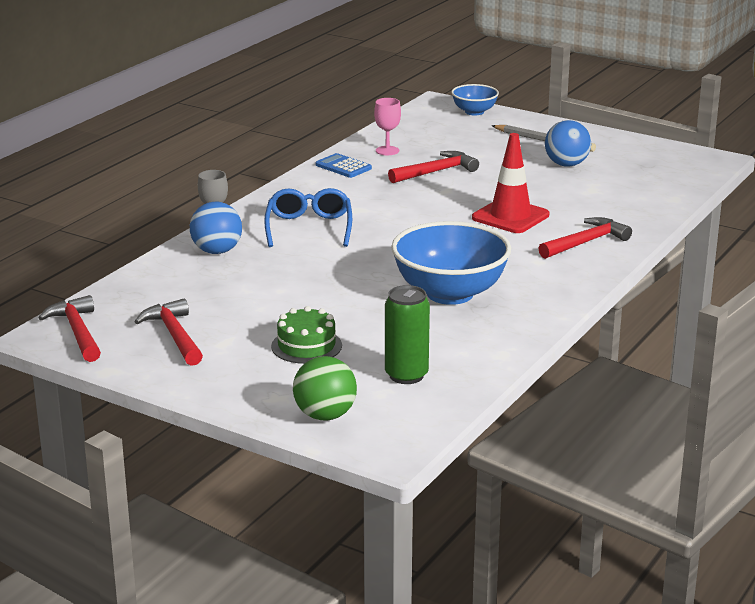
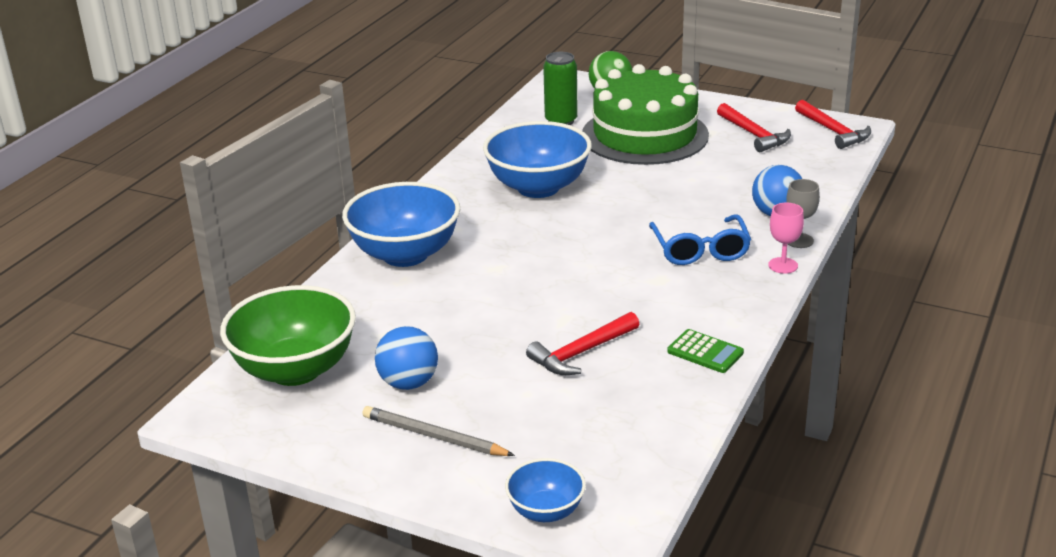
camera: 175 degrees right, 5 degrees up
(306, 346) = (644, 135): green cake -> green cake, size x2.25
(343, 167) = (705, 352): blue calculator -> green calculator
(387, 151) = (658, 392): pink goblet -> pink goblet (783, 265)
(510, 216) = (484, 283): red traffic cone -> none
(586, 242) = (405, 254): red hammer -> blue bowl
(655, 176) = (295, 370): none -> green bowl

